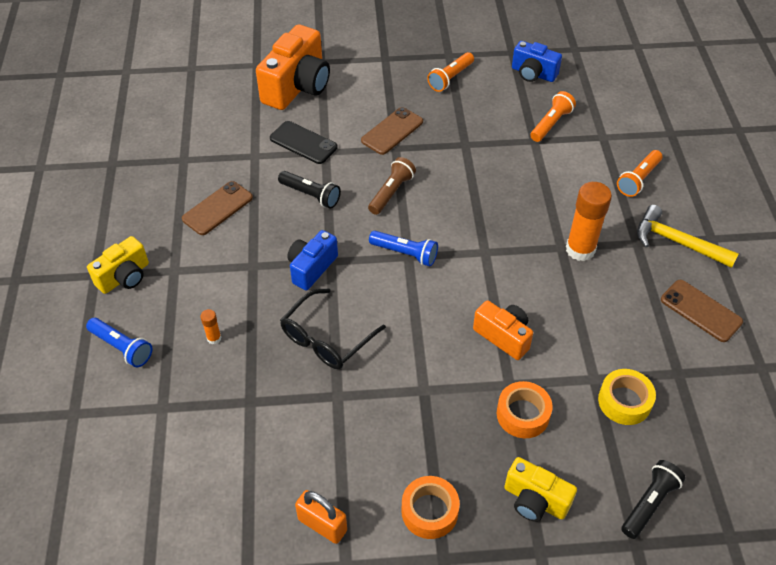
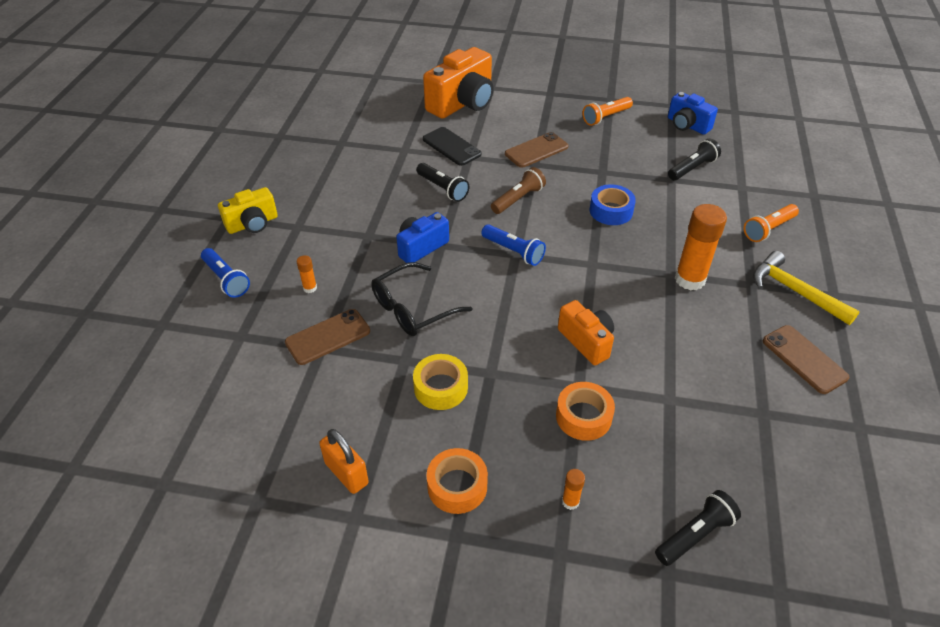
camera: 15 degrees right, 5 degrees down
(217, 208) = (355, 185): brown phone -> brown phone (328, 337)
(486, 188) = (611, 211): none -> blue tape
(535, 500) = (570, 502): yellow camera -> orange glue stick
(551, 124) = (692, 168): orange flashlight -> black flashlight
(624, 401) = (696, 428): yellow tape -> yellow tape (440, 387)

